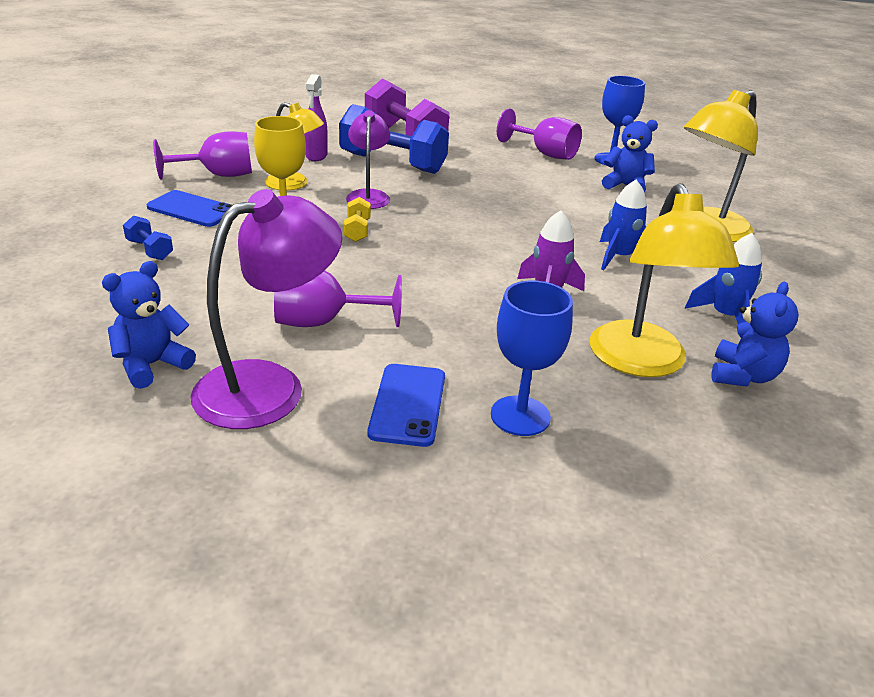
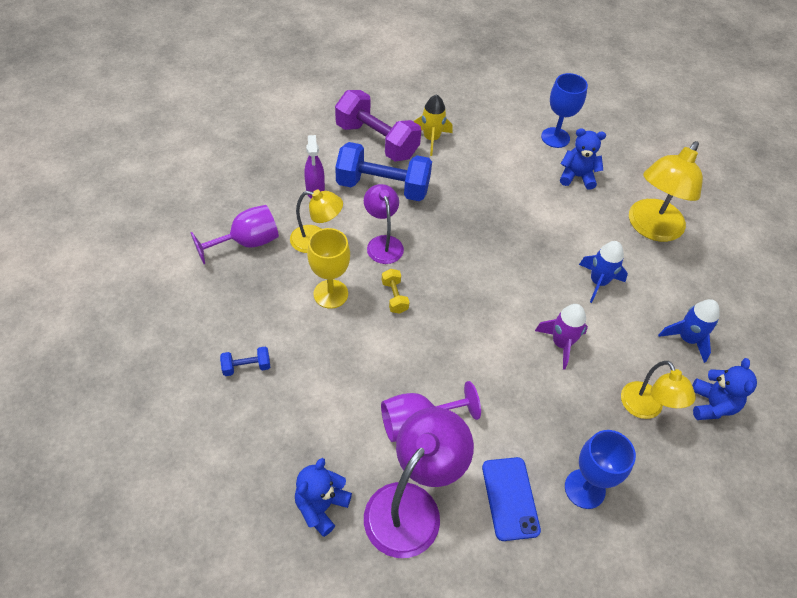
camera: 15 degrees left, 20 degrees up
(150, 250) = (247, 367): blue dumbbell -> blue dumbbell turned 45 degrees counterclockwise
(191, 209) = (251, 301): blue phone -> none
(466, 143) = (431, 139): none -> yellow rocket
(545, 153) = (500, 140): purple goblet -> none
(642, 362) = (645, 408): yellow lamp -> yellow lamp, size x0.62

